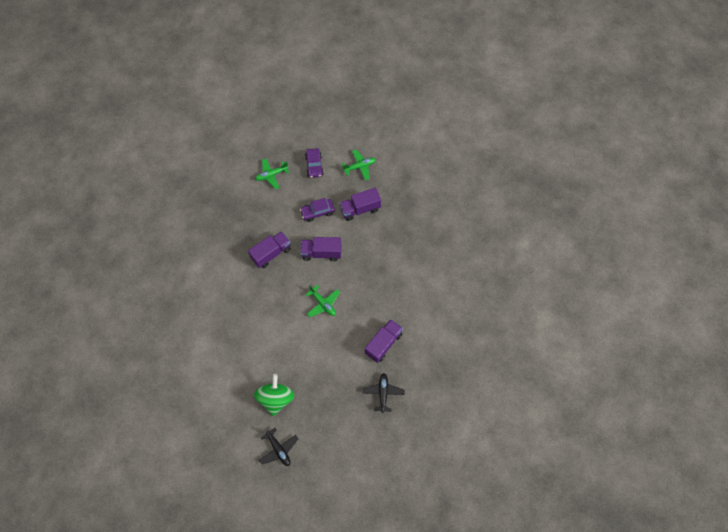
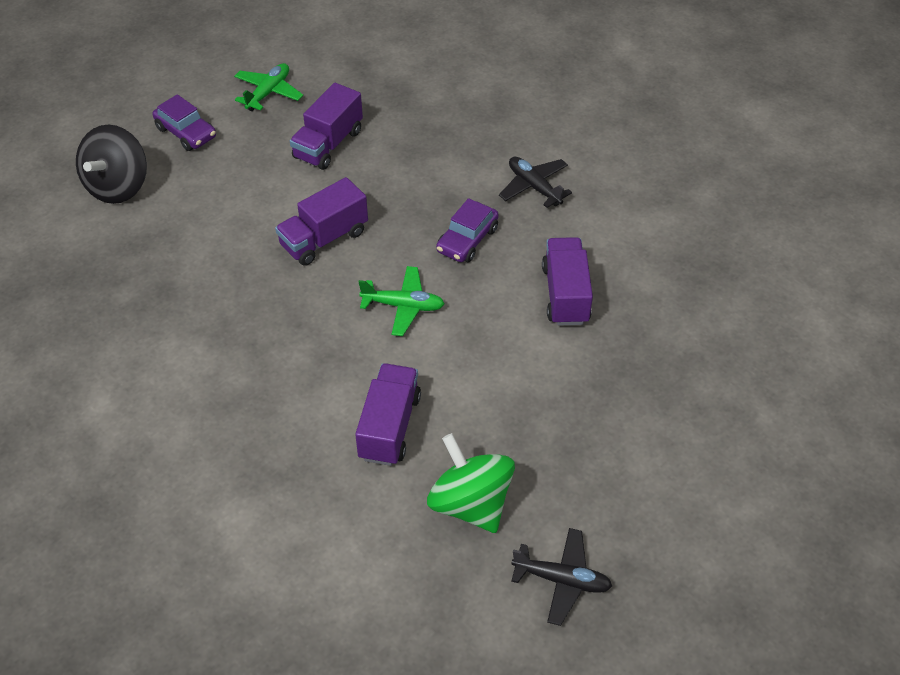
camera: 40 degrees left, 15 degrees down
(271, 175) = (118, 186): green plane -> black spinning top
(271, 253) = (232, 294): purple truck -> purple truck (389, 427)
(317, 212) = (258, 189): purple car -> purple car (467, 240)
(383, 393) = (642, 362): black plane -> black plane (534, 187)

